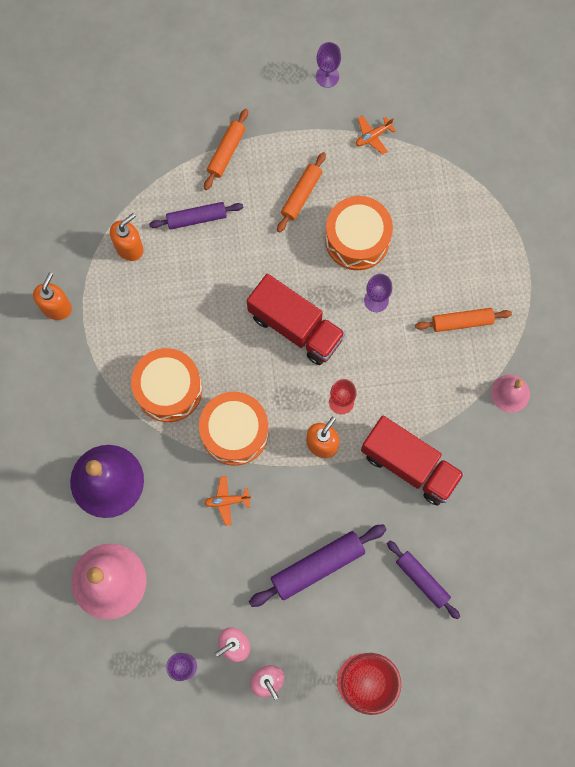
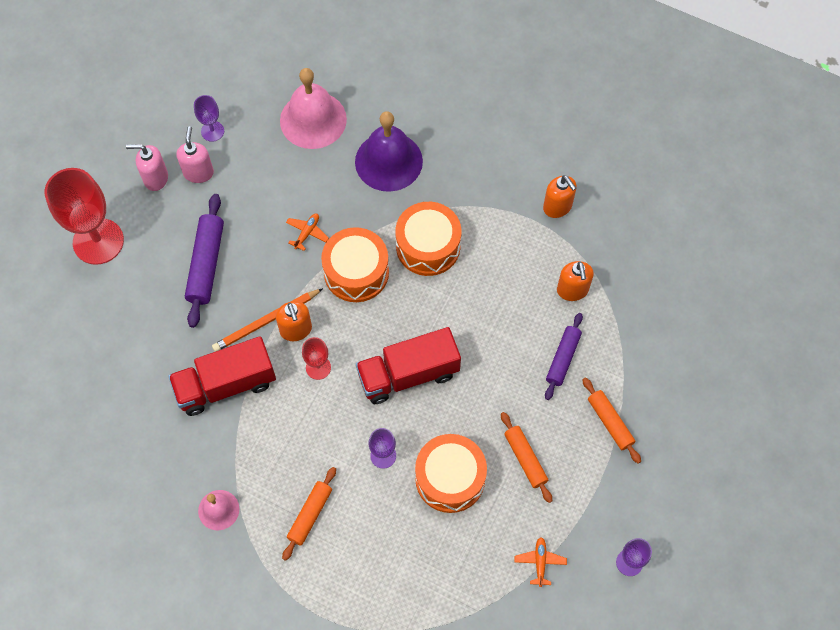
camera: 125 degrees right, 10 degrees down
(332, 474) = (266, 321): none -> orange pencil
(422, 580) = (133, 332): purple rolling pin -> none

